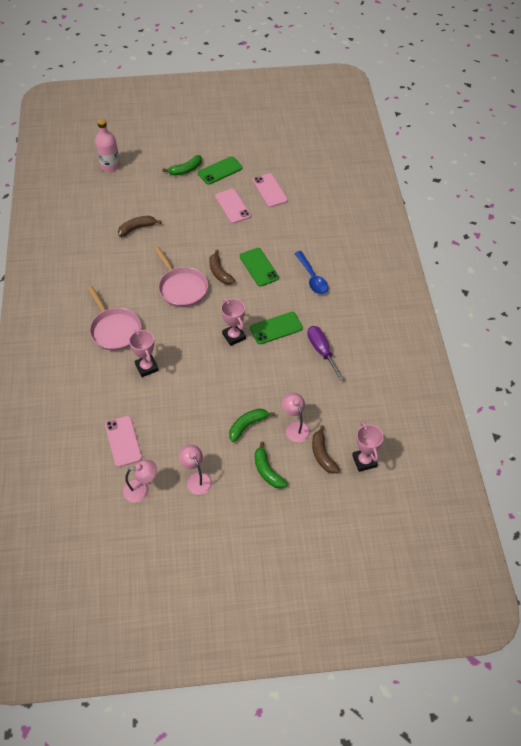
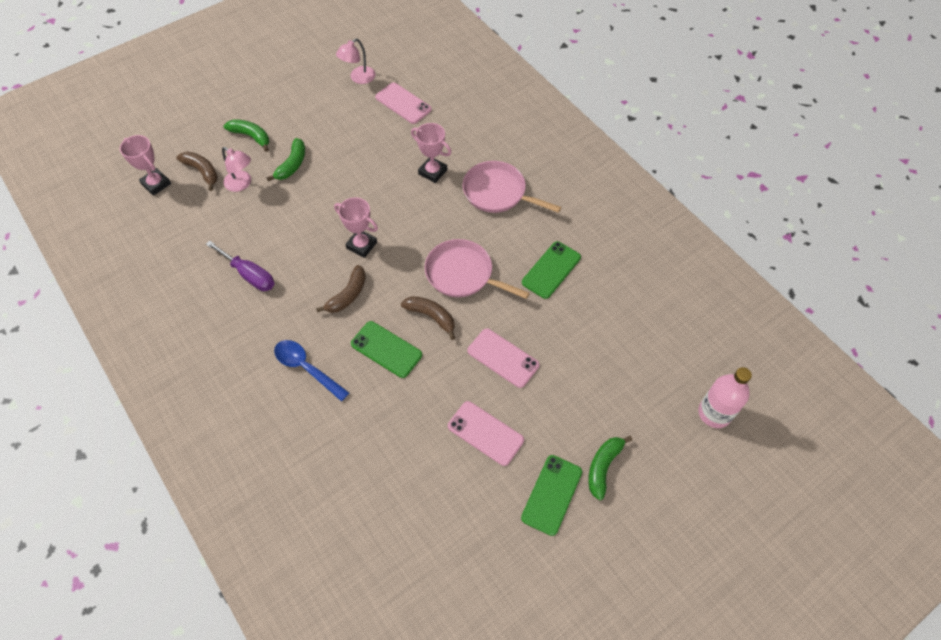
camera: 150 degrees right, 5 degrees up
(137, 228) = (584, 328): brown banana -> brown banana (348, 295)
(196, 478) = (314, 104): pink lamp -> none
(270, 190) = (449, 495): pink phone -> pink phone (503, 358)
(276, 328) = (318, 277): green phone -> green phone (551, 270)

